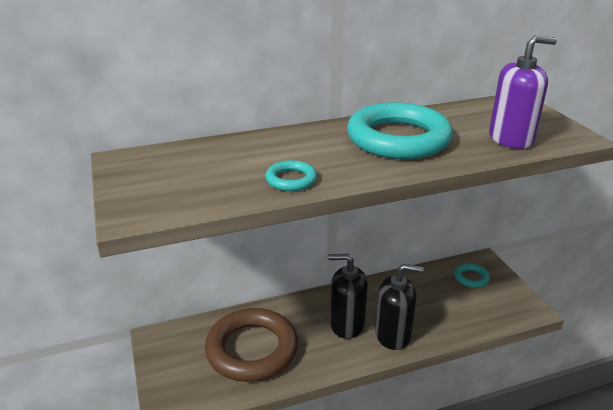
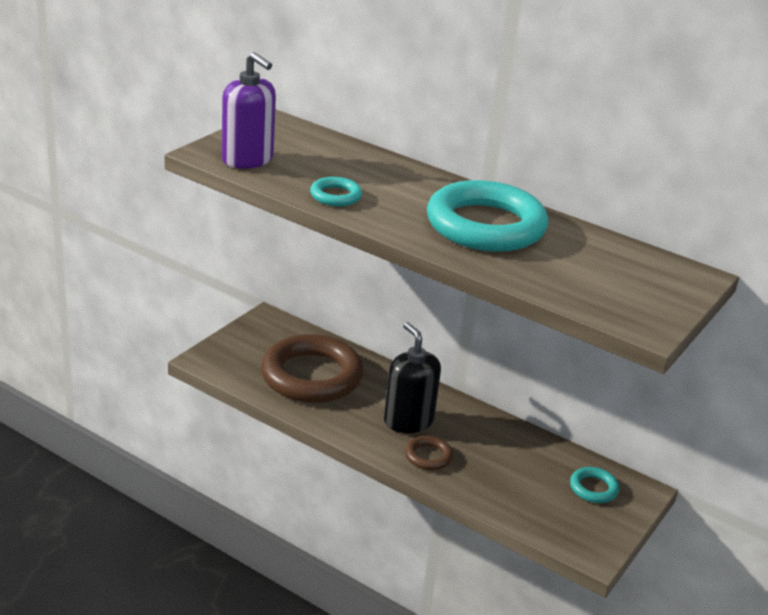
camera: 50 degrees right, 0 degrees up
(393, 335) = (428, 456): black soap dispenser -> brown ring
(511, 139) = (579, 286): purple soap dispenser -> purple soap dispenser (247, 159)

